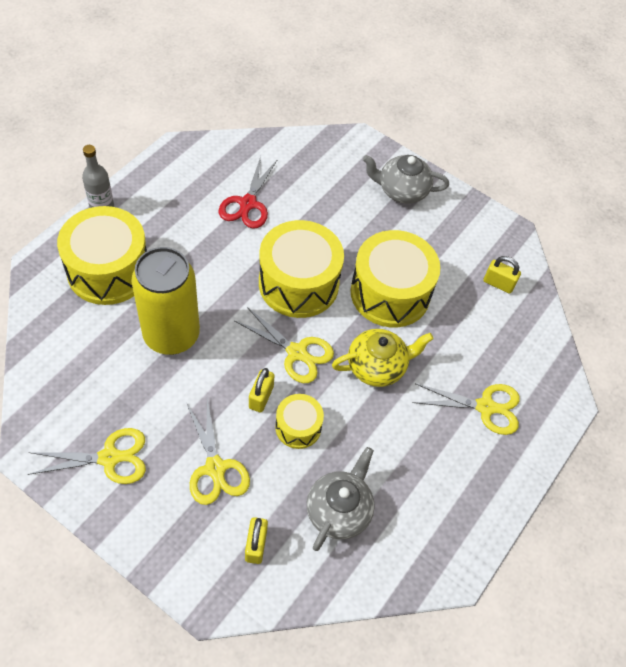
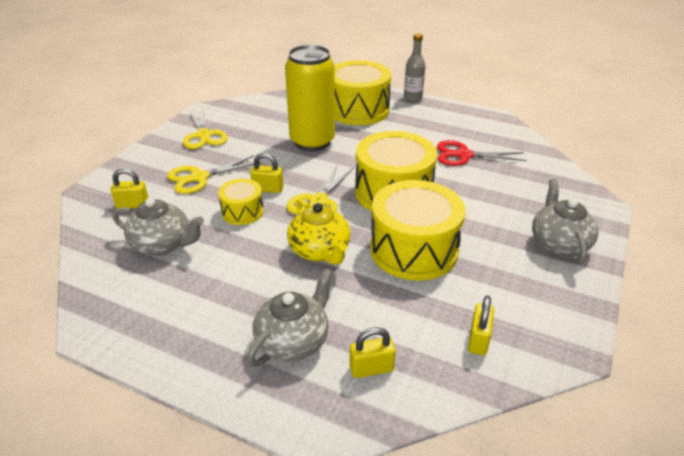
camera: 85 degrees right, 20 degrees down
(485, 407) = (293, 341): yellow scissors -> grey teapot
(518, 359) = (371, 368): none -> yellow padlock

